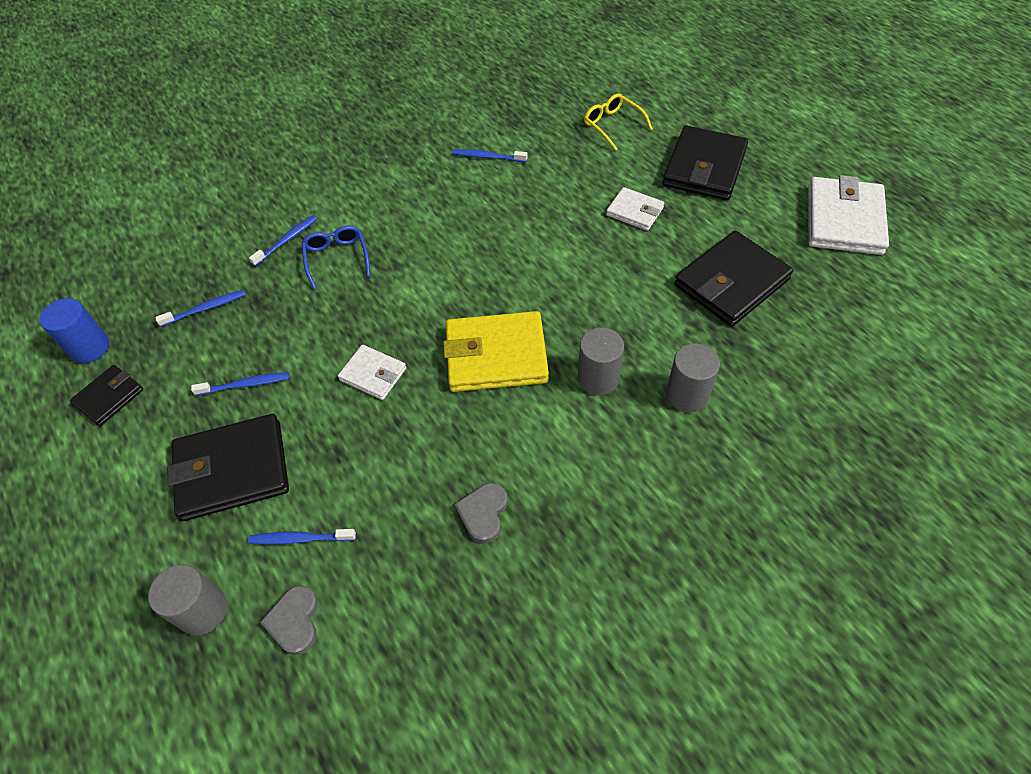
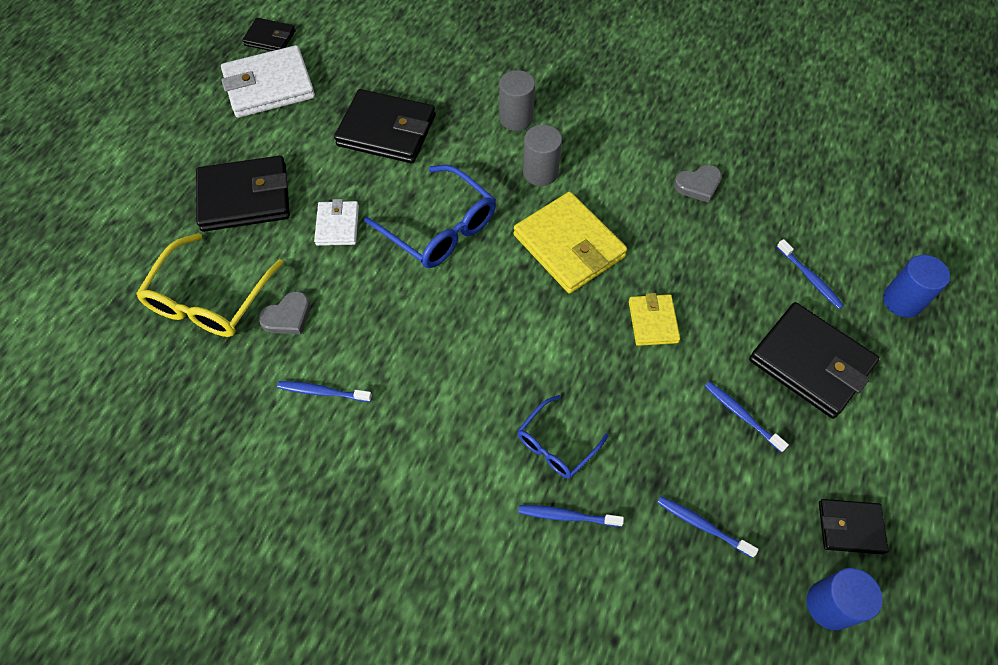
camera: 125 degrees left, 5 degrees up
(203, 611) = (902, 301): grey cylinder -> blue cylinder
(295, 621) = (855, 244): grey heart -> grey heart (287, 316)
(373, 374) = (653, 322): white wallet -> yellow wallet
(488, 157) = (322, 392): blue toothbrush -> blue toothbrush turned 120 degrees clockwise
(585, 274) = (439, 228): none -> blue glasses
(613, 125) = (210, 298): yellow glasses -> yellow glasses, size x1.68
(922, 241) = (270, 38): none -> black wallet

